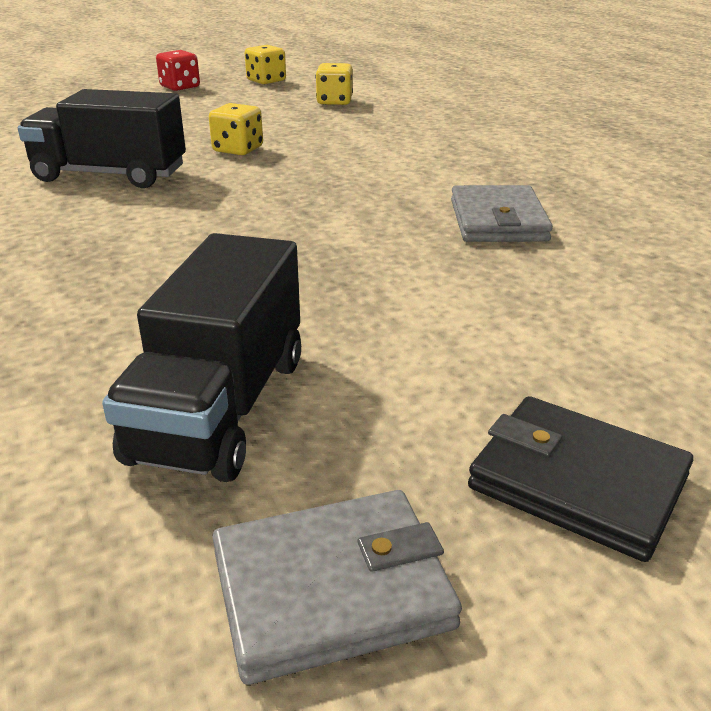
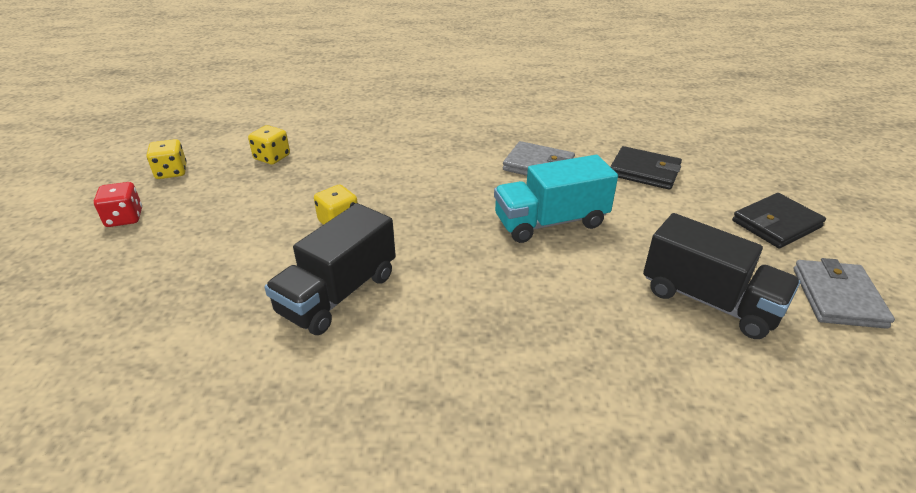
camera: 65 degrees left, 5 degrees up
(345, 251) = (550, 222): none -> turquoise truck
(602, 305) = (644, 171): none -> black wallet

